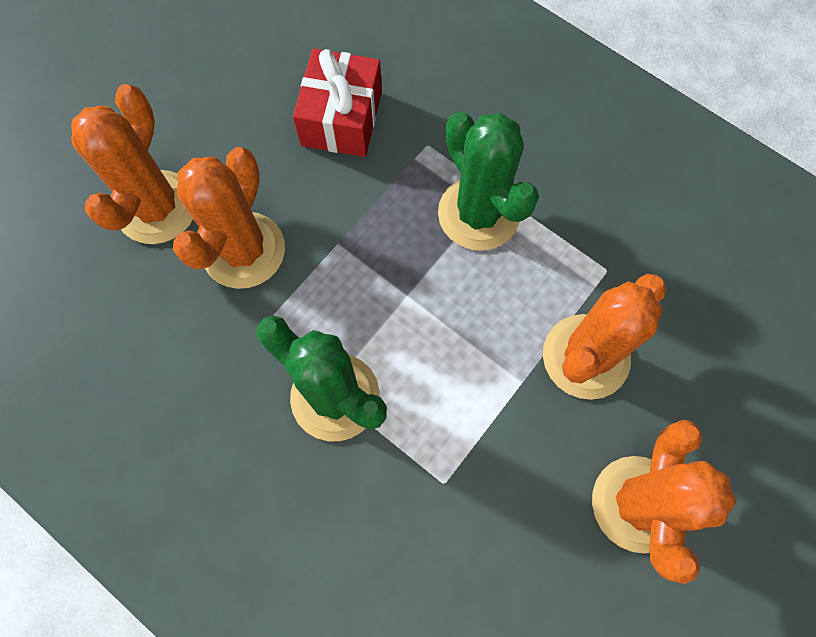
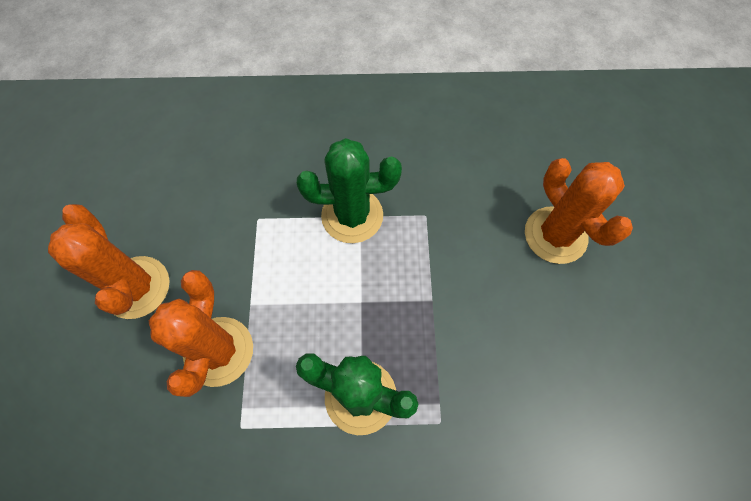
camera: 140 degrees right, 5 degrees down
(243, 250) = (480, 251): orange cactus -> none
(341, 118) = (516, 391): red gift -> none

